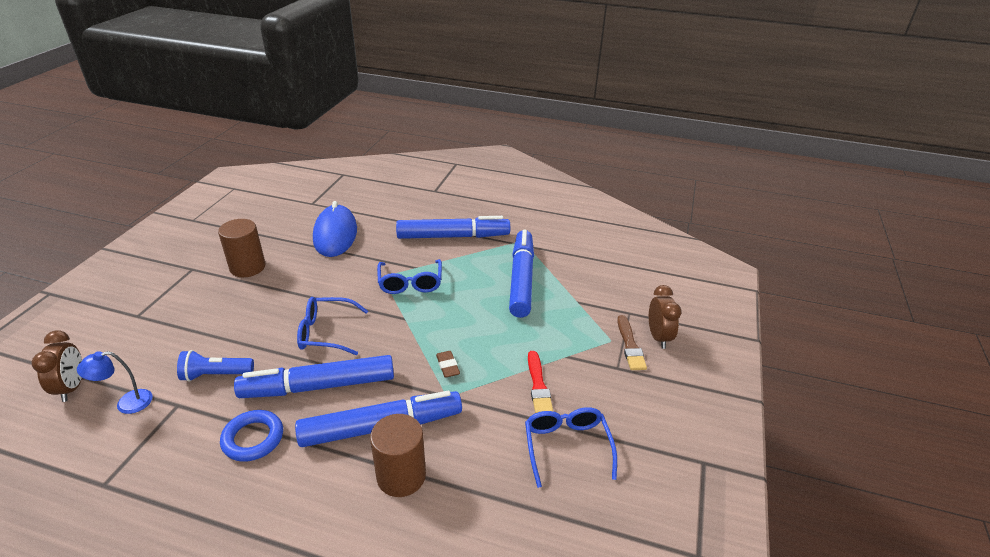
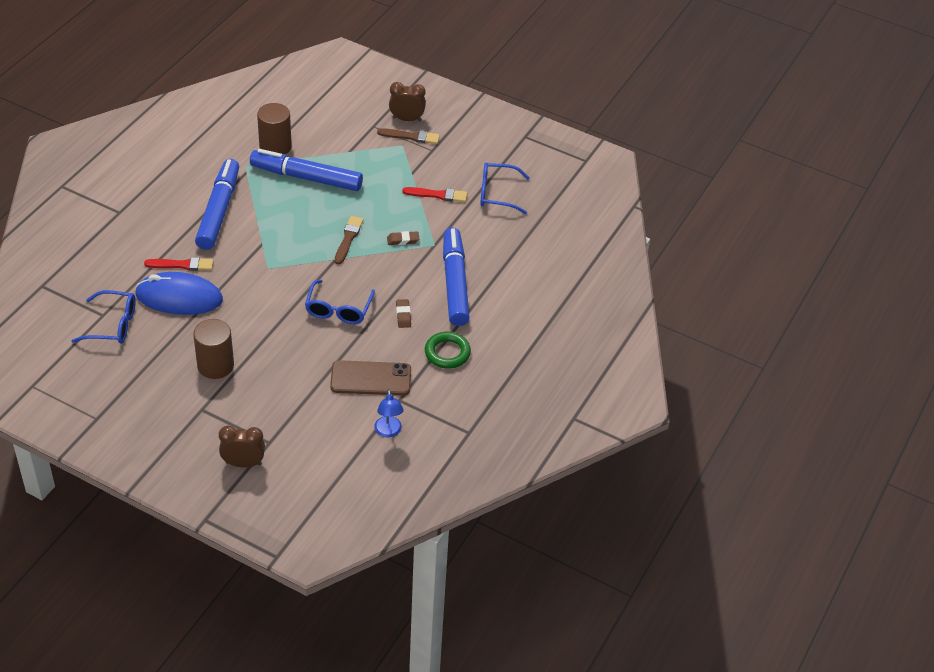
camera: 80 degrees left, 10 degrees up
(72, 387) = (359, 471): brown clock -> brown clock (243, 463)
(216, 375) = (371, 379): blue flashlight -> brown phone
(253, 438) = (447, 353): blue ring -> green ring
(319, 386) = (403, 315): blue marker -> brown eraser
(377, 229) = (182, 265): none -> red brush
(401, 476) = (500, 277): brown cylinder -> brown cylinder (275, 146)
(410, 283) = (286, 250): blue glasses -> blue glasses (113, 325)
(438, 322) = (348, 239): none -> brown brush

